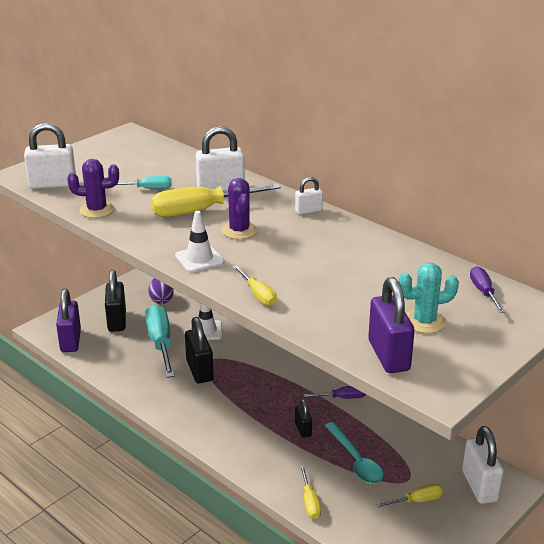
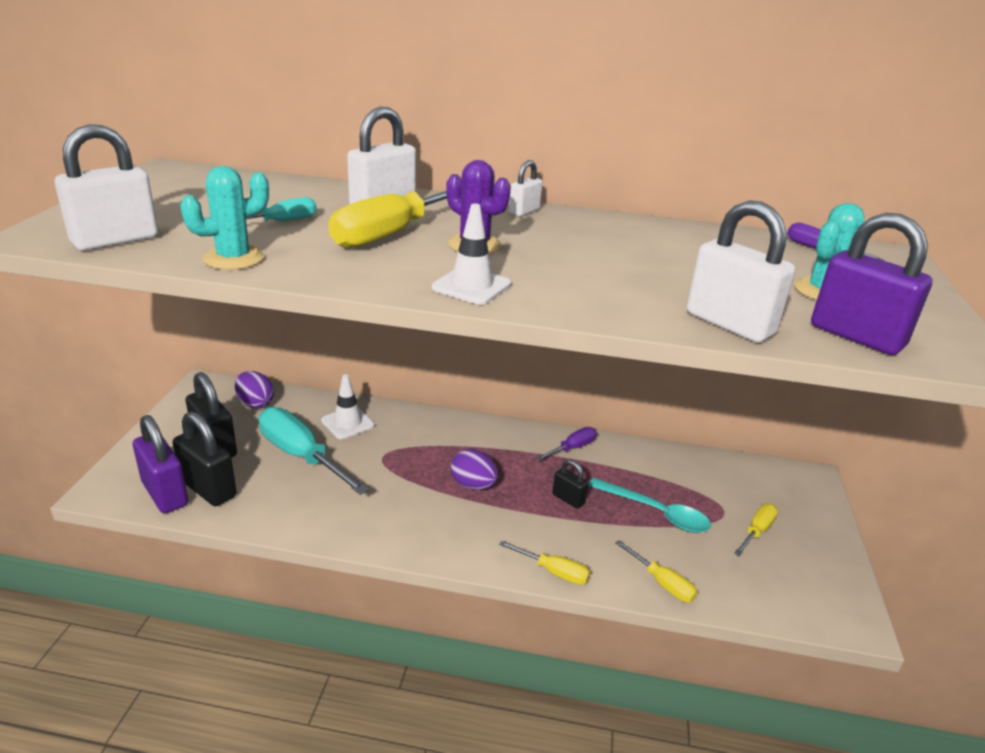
camera: 35 degrees left, 0 degrees up
(97, 210) = (233, 258): purple cactus -> turquoise cactus
(199, 371) = (383, 473): black padlock -> black padlock (208, 489)
(248, 398) = (473, 485): none -> purple egg
(258, 295) = (609, 309): yellow screwdriver -> yellow screwdriver (554, 572)
(479, 486) = (789, 491): white padlock -> white padlock (729, 324)

